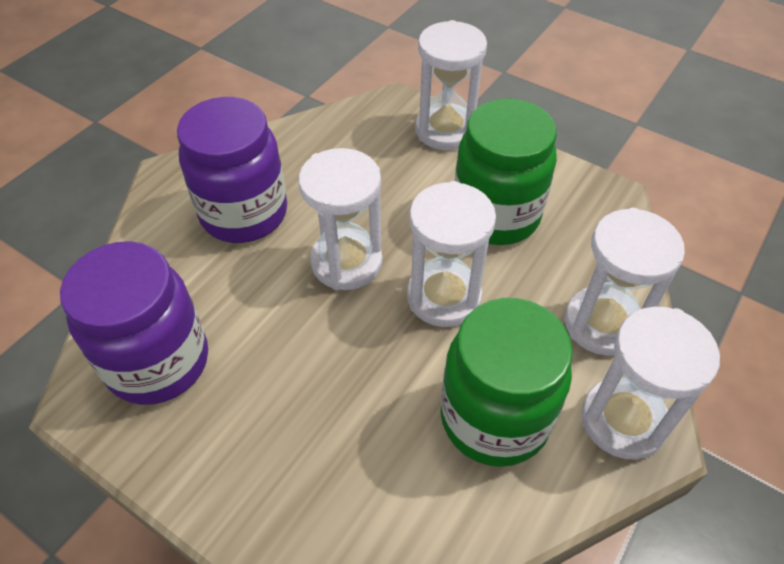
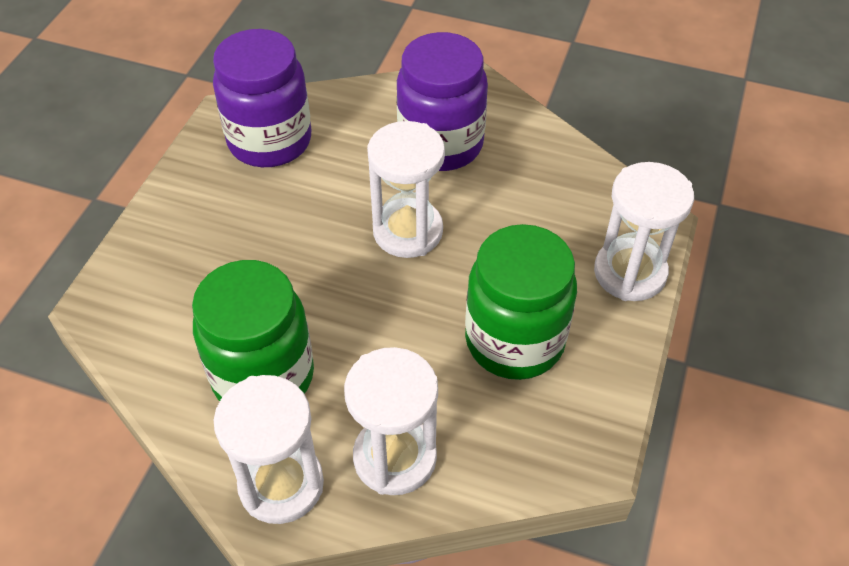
camera: 75 degrees right, 0 degrees up
(444, 297) = (389, 314): white hourglass -> none

